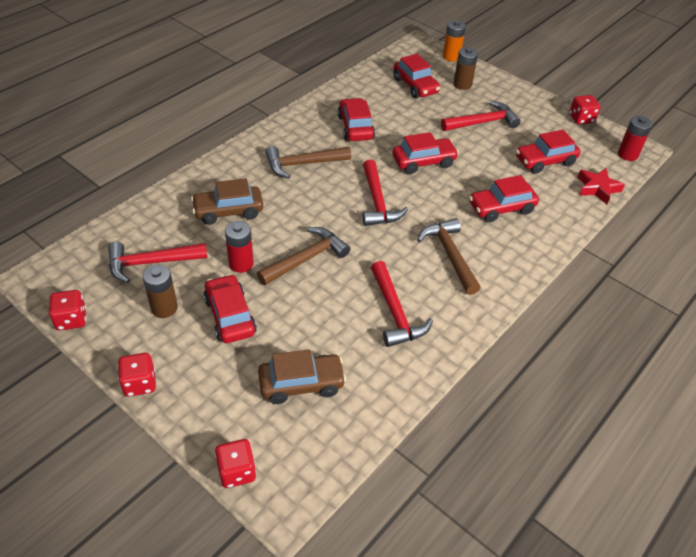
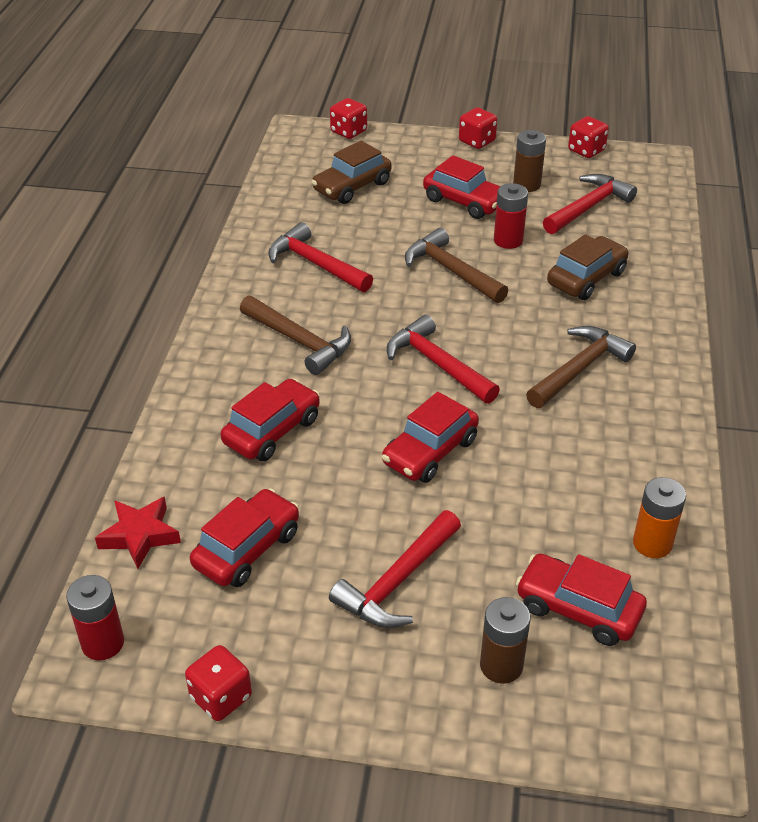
camera: 150 degrees right, 5 degrees down
(306, 259) = (451, 271): brown hammer -> brown hammer turned 120 degrees clockwise
(355, 127) = (579, 462): red car -> none
(451, 57) = (589, 748): orange battery -> orange battery (652, 543)

